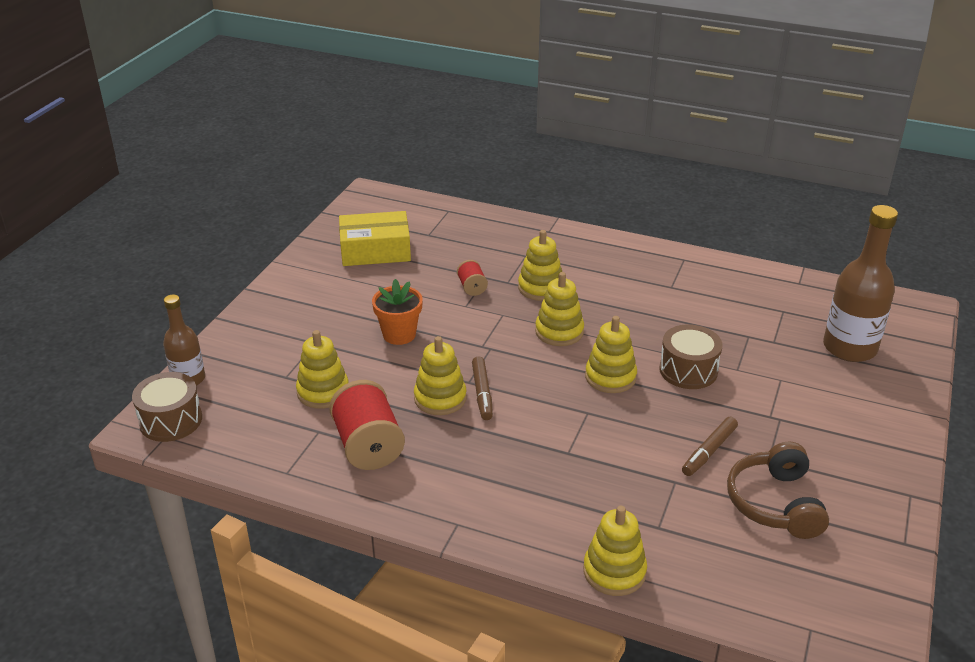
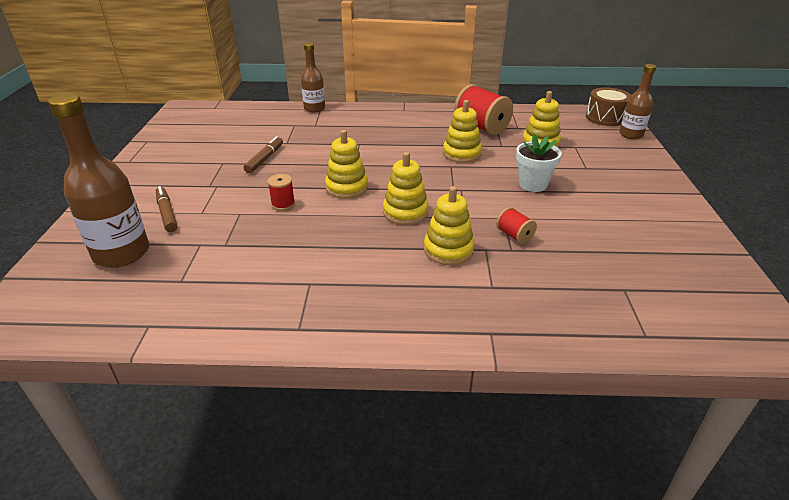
camera: 160 degrees right, 0 degrees up
(375, 250) = (650, 254): yellow box -> none
(399, 334) = (533, 184): orange flower pot -> white flower pot
(482, 393) = (436, 161): brown marker -> brown marker (167, 213)
(614, 571) = (314, 108): yellow stacking toy -> brown bottle
(688, 370) = (283, 204): brown drum -> red spool
(775, 503) = (223, 144): brown headphones -> none

